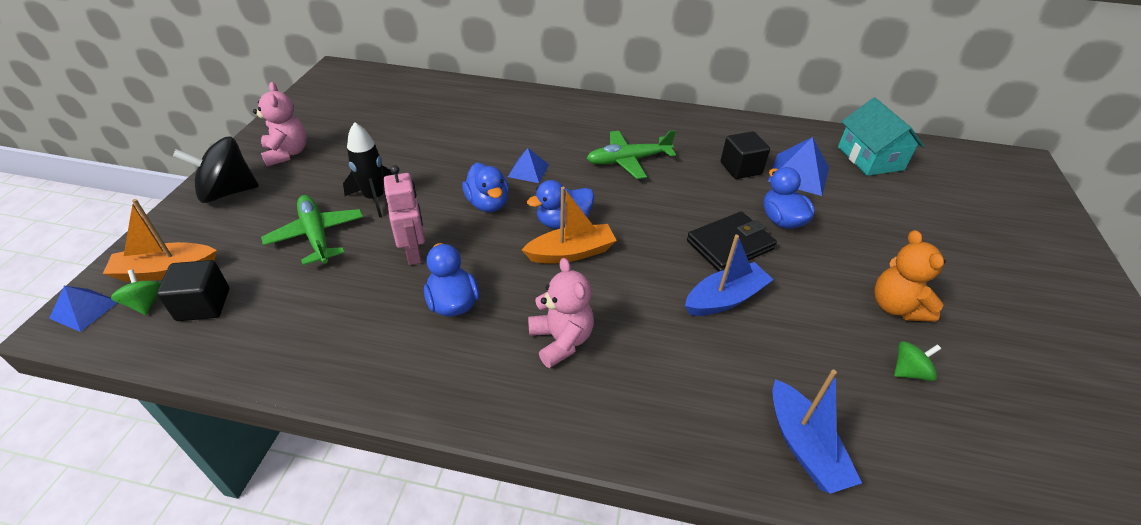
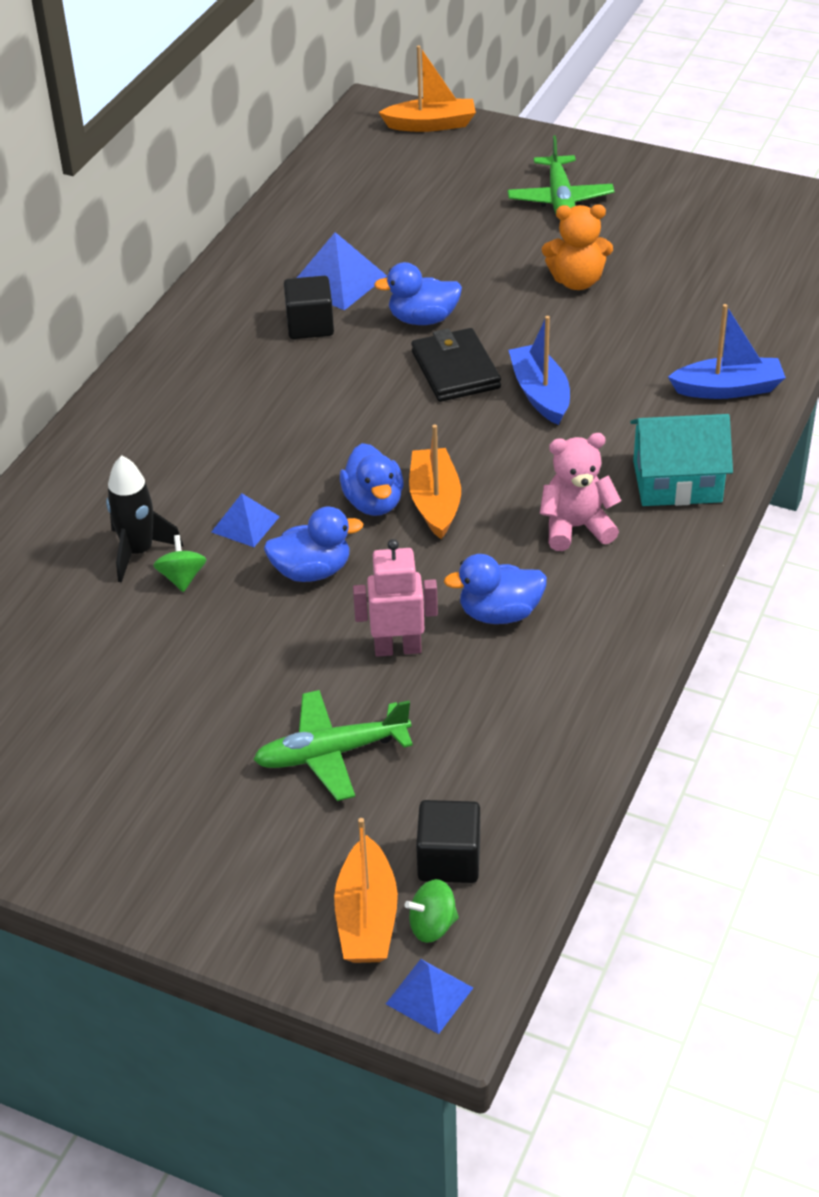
camera: 75 degrees left, 0 degrees up
(228, 192) = (186, 876): black spinning top -> none
(287, 153) = (94, 811): pink teddy bear -> none
(374, 198) = (260, 692): black rocket -> black rocket (138, 552)
(628, 160) = (256, 422): green plane -> green plane (560, 199)
(870, 158) = (326, 215): turquoise house -> turquoise house (677, 481)
(909, 371) = (657, 301): green spinning top -> green spinning top (182, 578)
(1036, 193) = (431, 125): none -> orange boat

